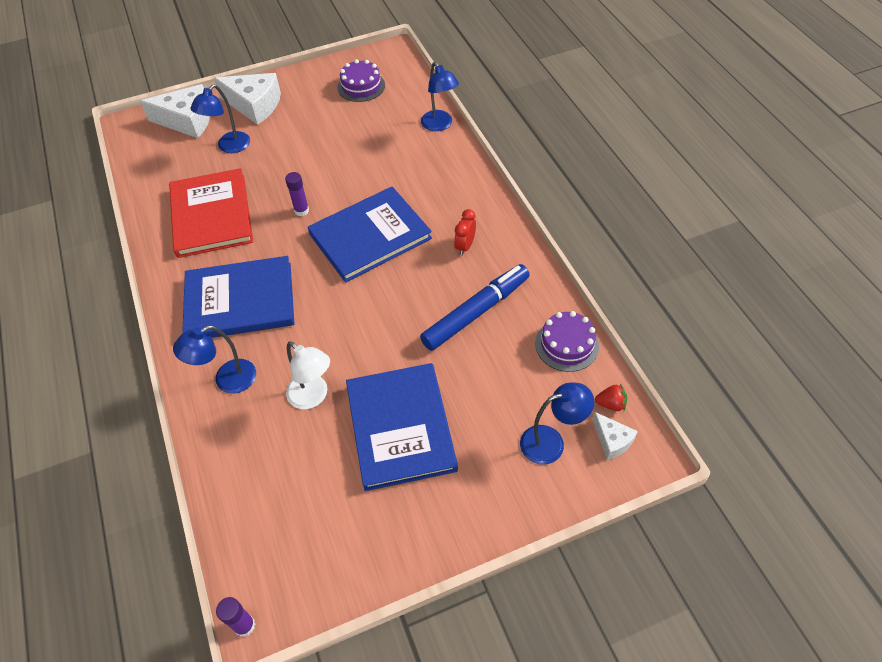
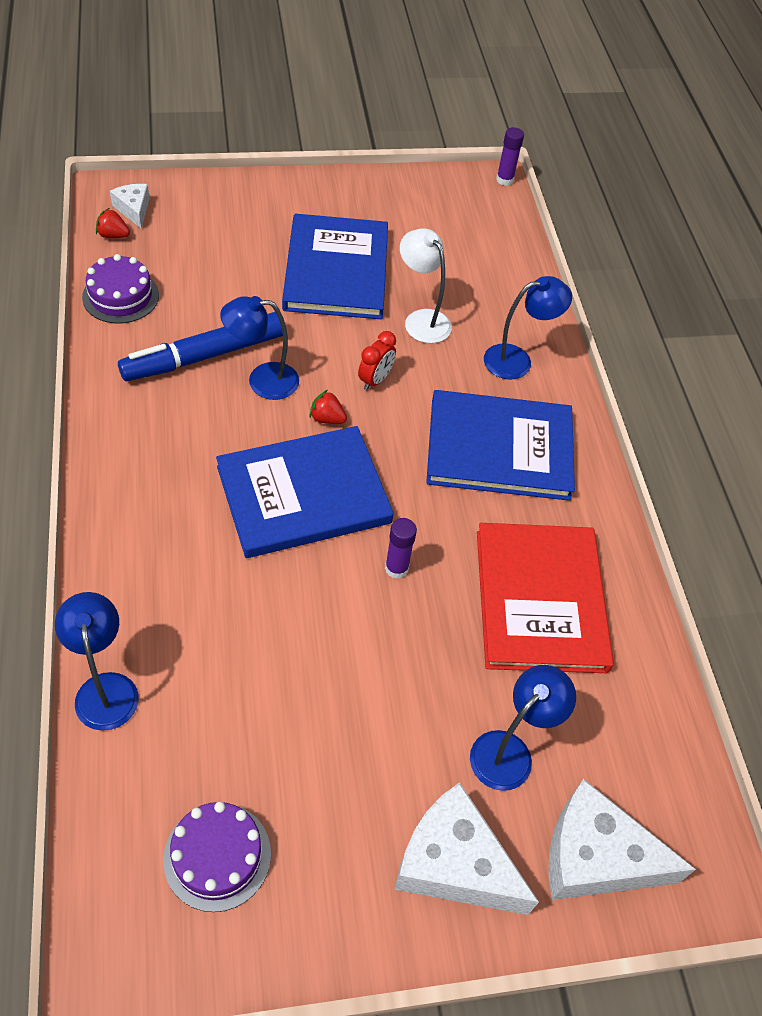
camera: 175 degrees left, 0 degrees up
(369, 289) = (327, 418): none -> red strawberry
(465, 246) = (176, 442): red clock -> red clock (375, 380)
(551, 442) = (193, 223): blue lamp -> blue lamp (262, 381)

